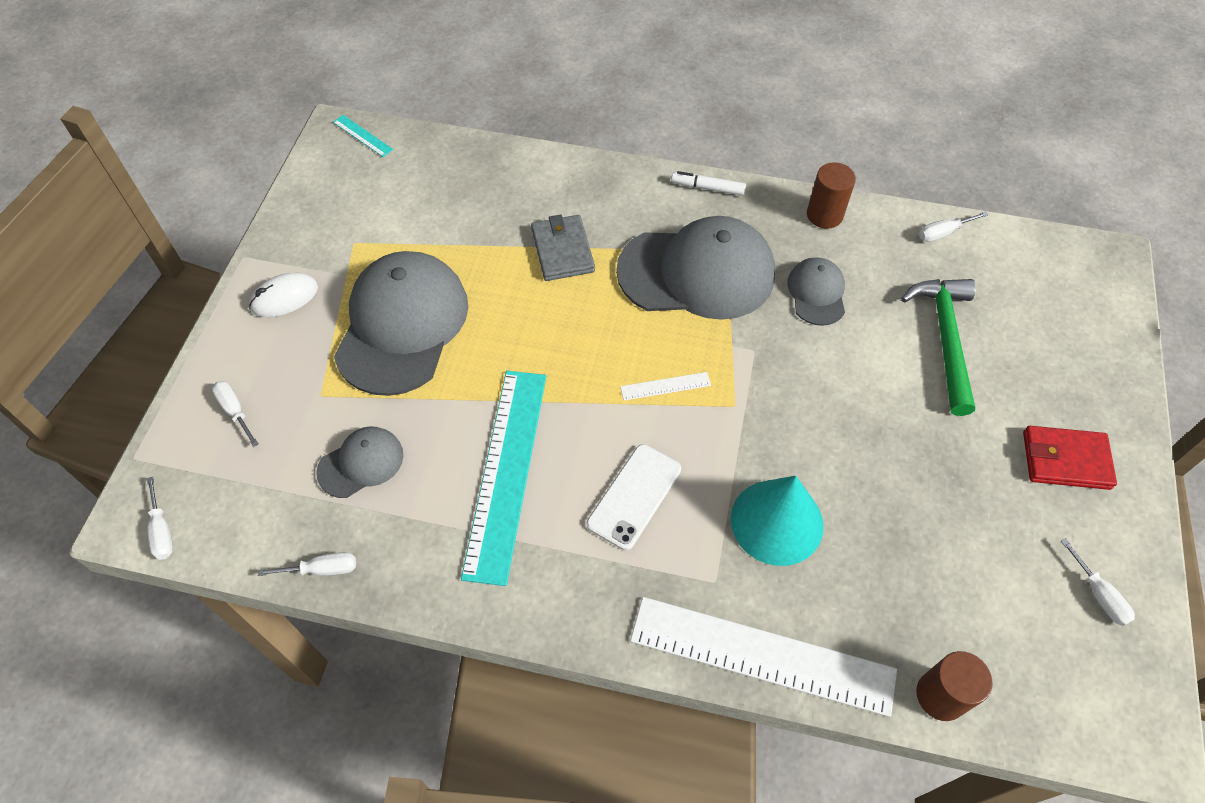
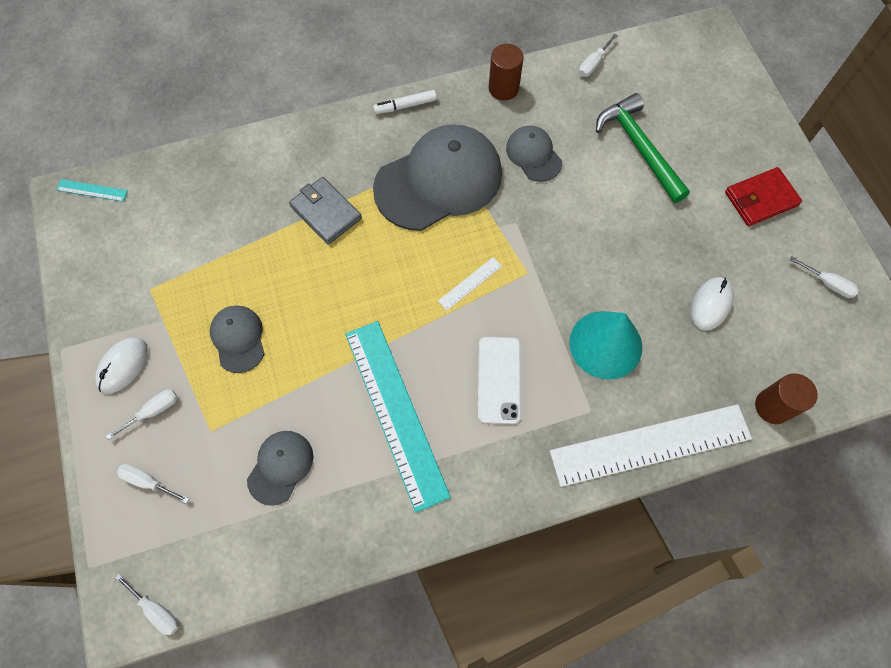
camera: 30 degrees left, 10 degrees up
(322, 569) = (306, 565): white screwdriver -> white screwdriver (153, 411)
(402, 325) = (238, 339): grey cap -> grey cap, size x0.49
(930, 543) = (710, 304): none -> white mouse

